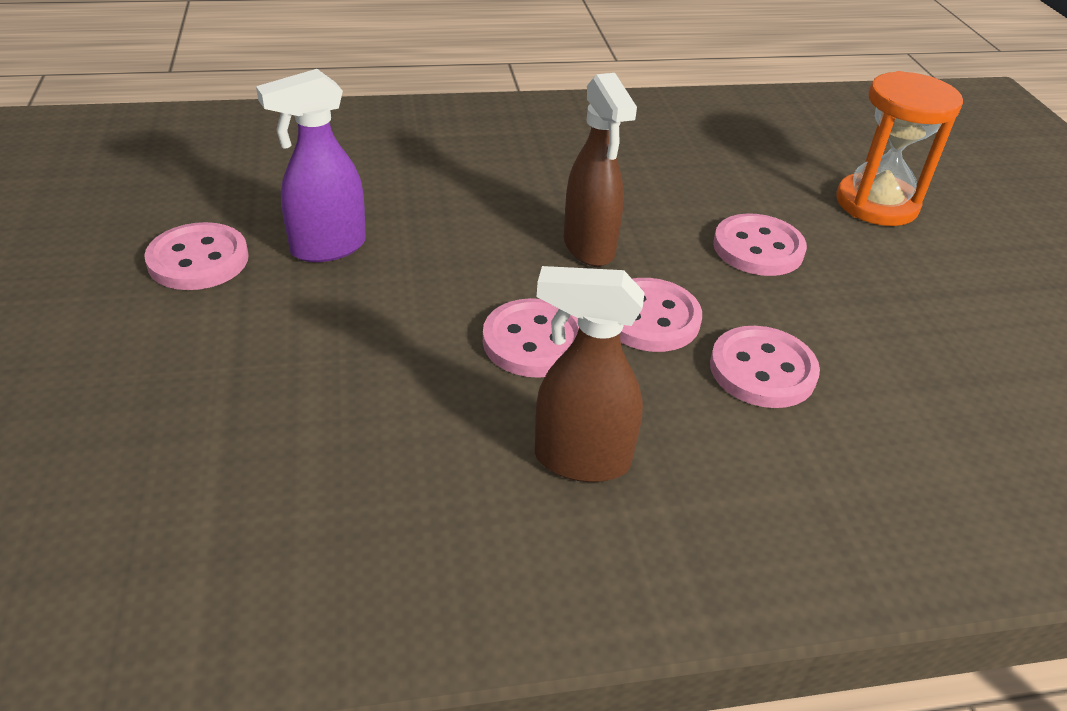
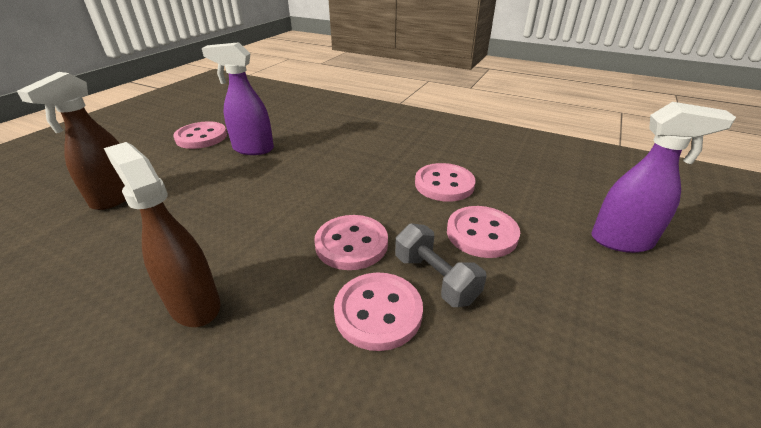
camera: 40 degrees right, 5 degrees down
(534, 341) = (272, 227): pink button -> pink button (444, 184)
(589, 248) = (372, 193): brown spray bottle -> brown spray bottle (115, 197)
(771, 314) = (435, 279): none -> grey dumbbell
(876, 204) = (622, 241): orange hourglass -> purple spray bottle

